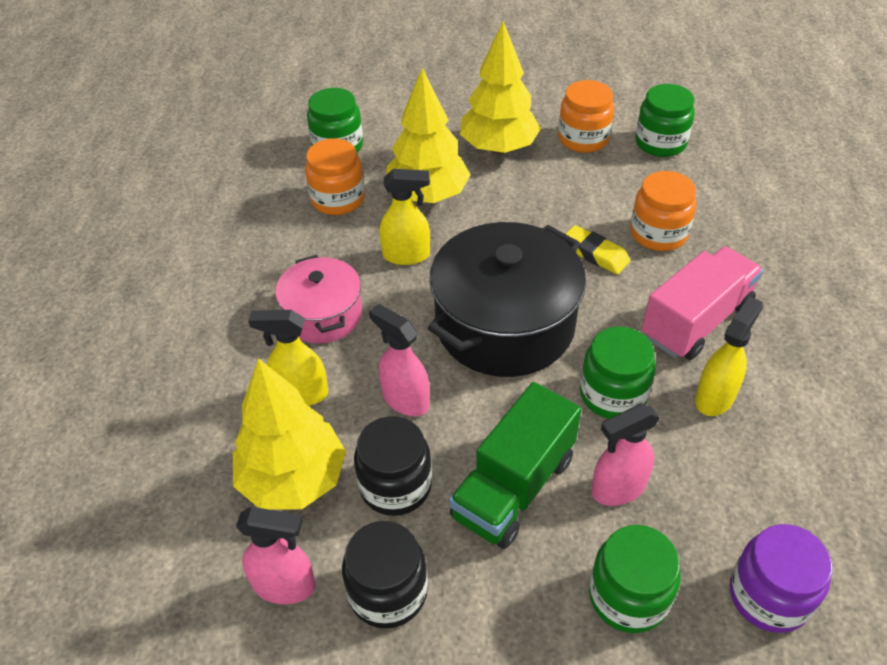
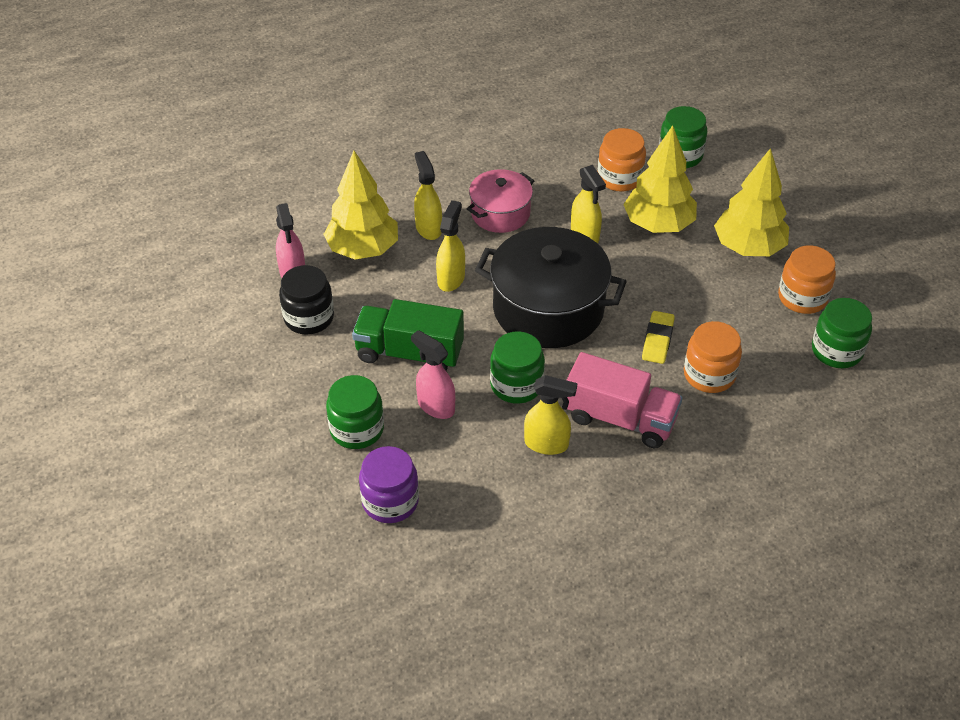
camera: 65 degrees right, 0 degrees up
(395, 485) = (382, 296): black jar -> none
(405, 399) = (451, 278): pink spray bottle -> yellow spray bottle

